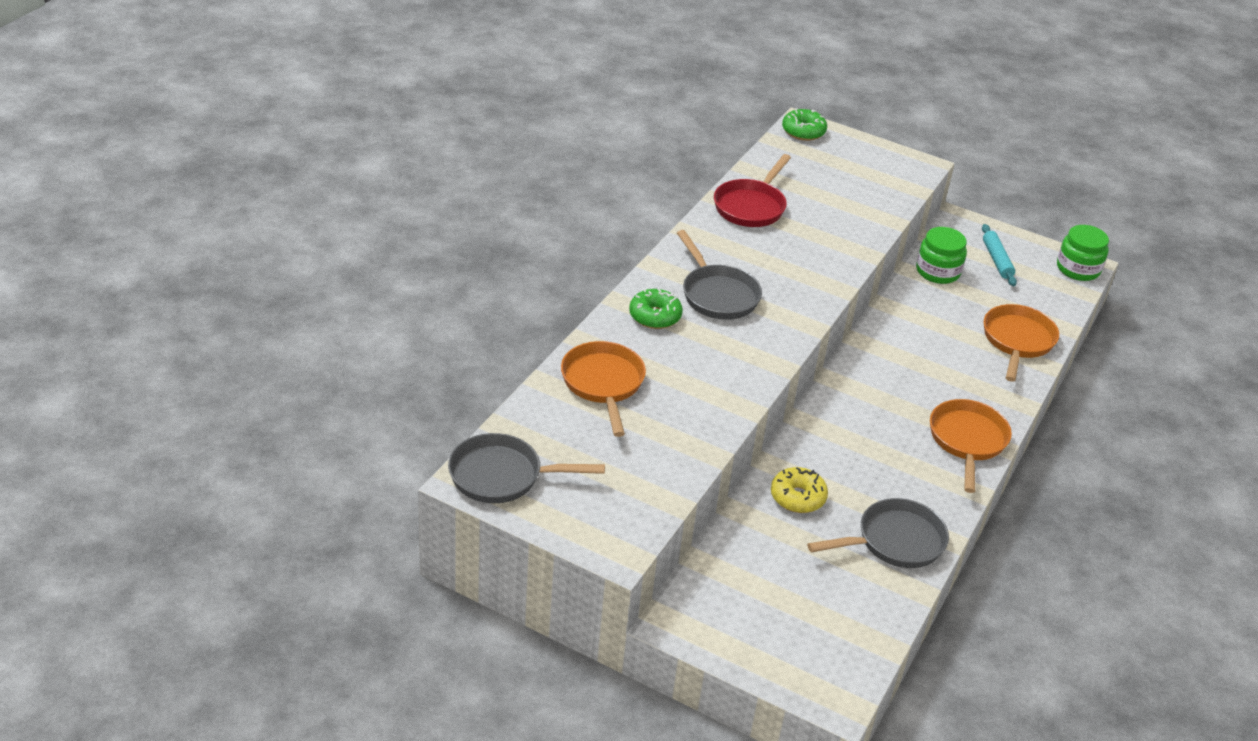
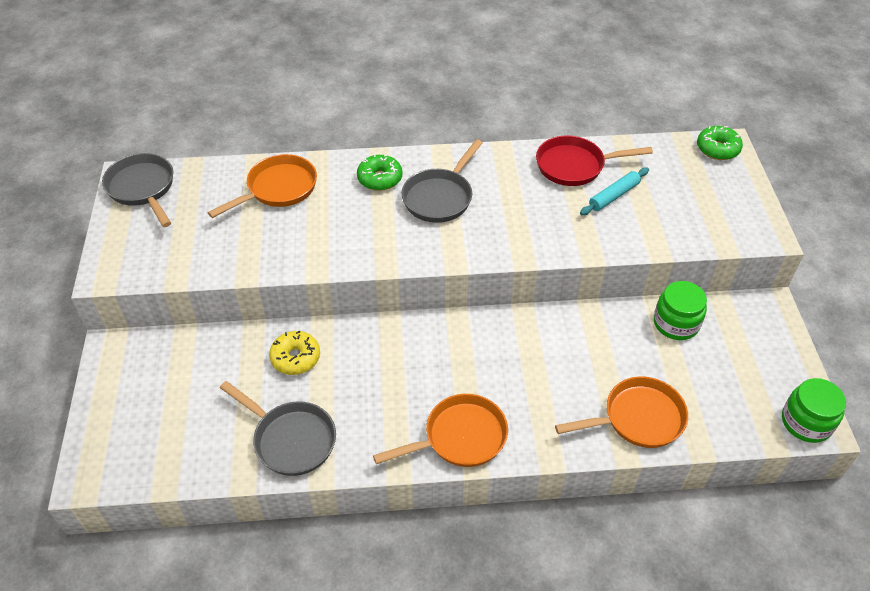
camera: 60 degrees right, 10 degrees up
(997, 260) = (744, 356): turquoise rolling pin -> turquoise rolling pin (614, 196)

